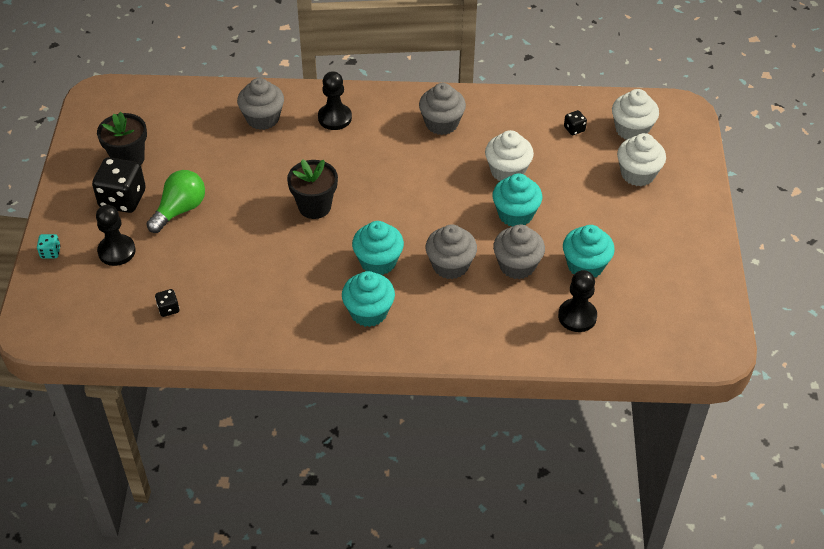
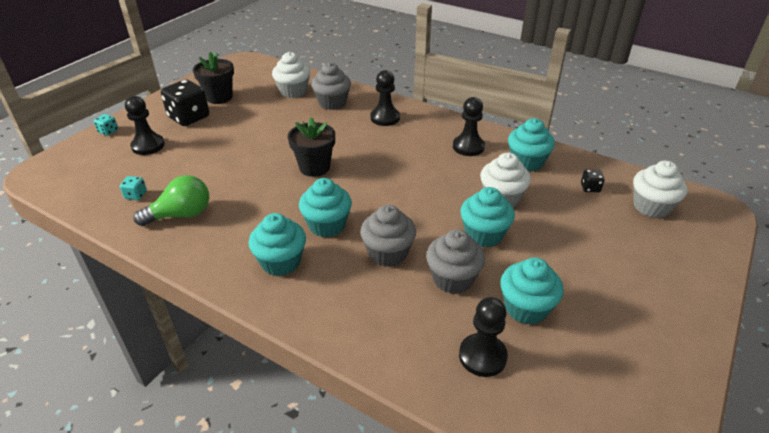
camera: 30 degrees right, 10 degrees down
(168, 309) = (136, 195): black dice -> turquoise dice
(180, 210) = (217, 136): green light bulb -> green light bulb (181, 215)
(441, 123) = (468, 147): grey cupcake -> black pawn
(505, 121) = (527, 162): none -> turquoise cupcake
(637, 174) = (637, 245): white cupcake -> white cupcake (293, 91)

